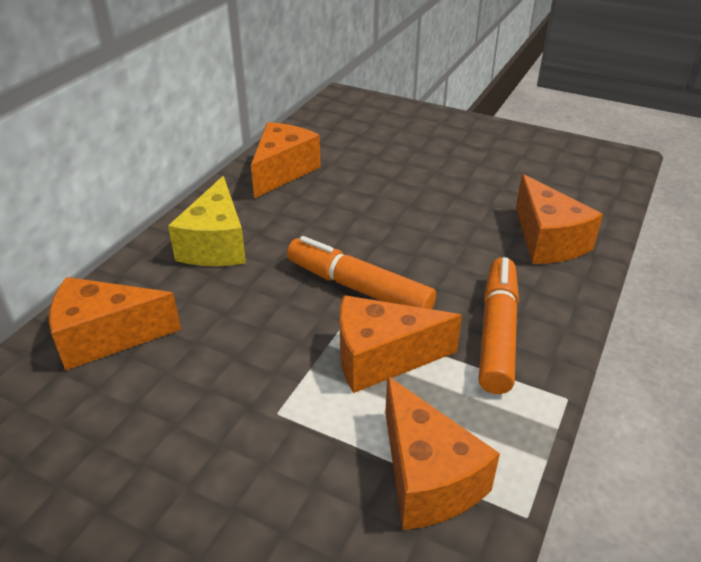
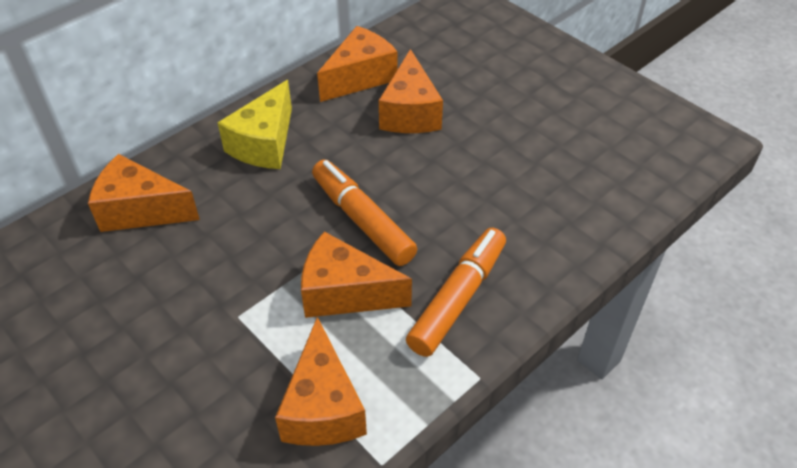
camera: 20 degrees right, 10 degrees up
(547, 240) = (566, 217): orange cheese -> orange cheese (410, 112)

